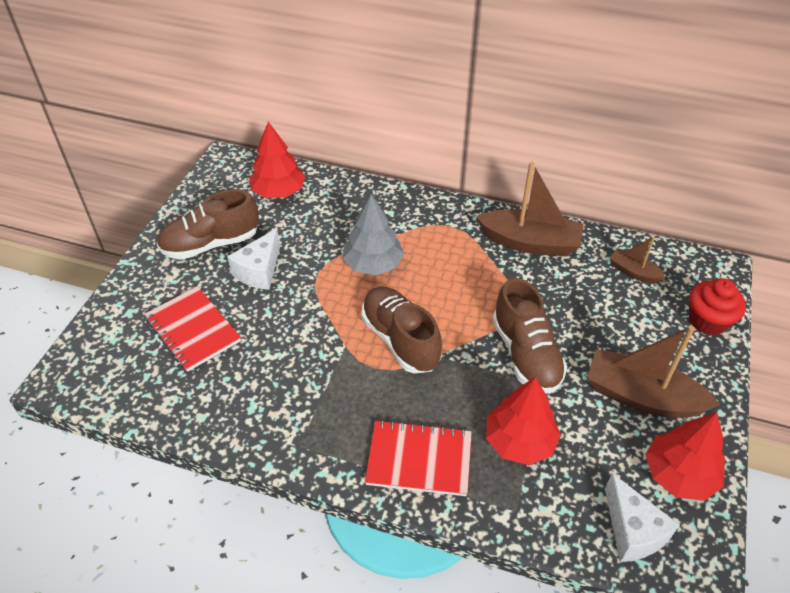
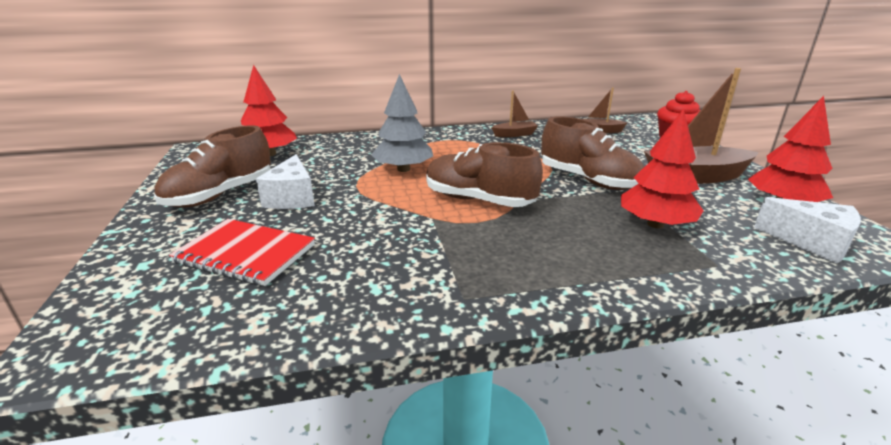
camera: 30 degrees left, 20 degrees down
(419, 459) = (594, 264): red notebook -> none
(530, 243) = (514, 134): brown boat -> brown boat, size x0.52

